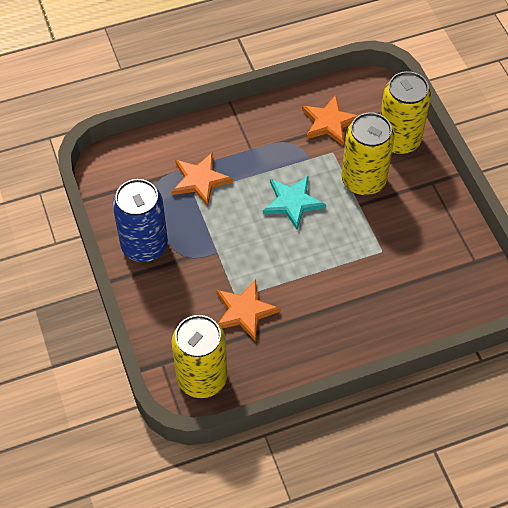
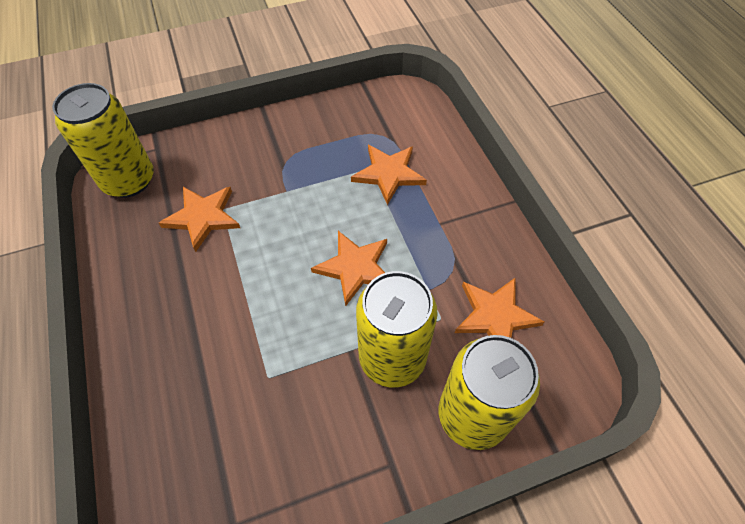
camera: 90 degrees right, 0 degrees up
(144, 245) = (301, 129): blue can -> none
(292, 202) = (355, 267): turquoise star -> orange star

